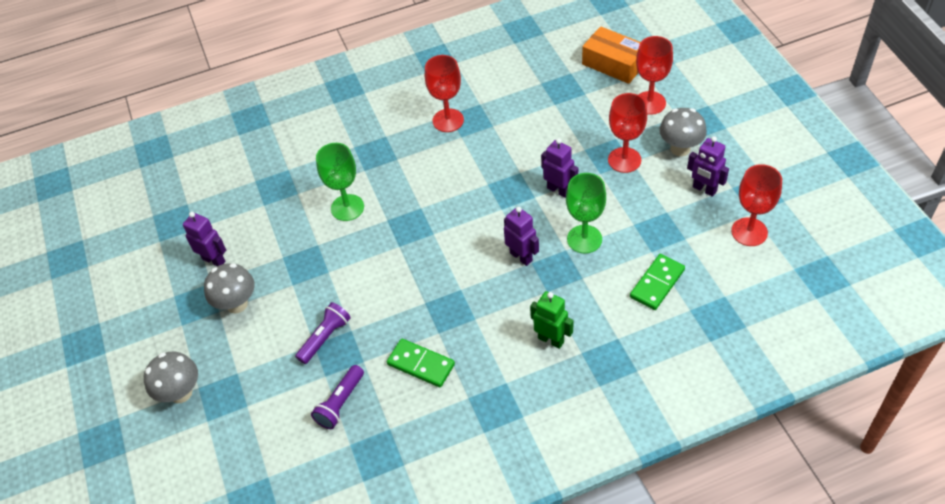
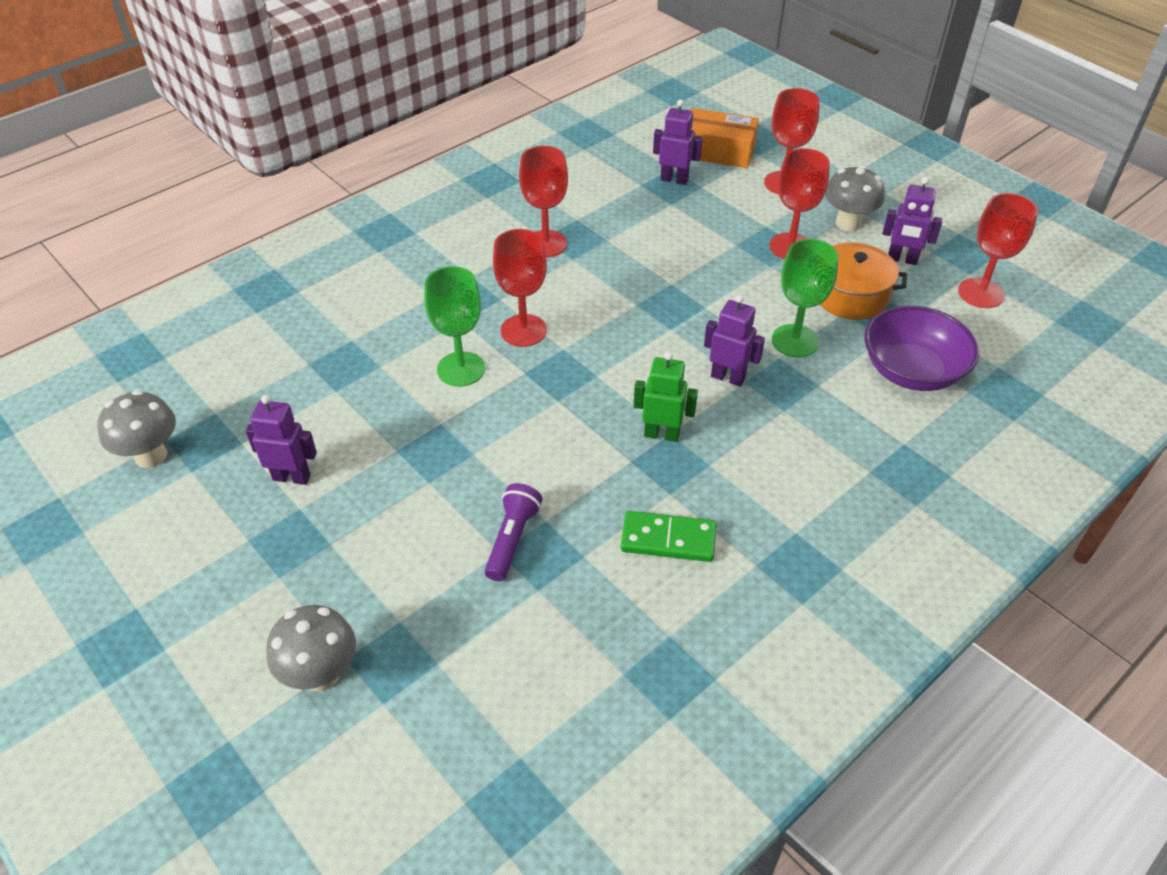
camera: 25 degrees left, 5 degrees down
(237, 304) = (355, 527): grey mushroom -> grey mushroom (151, 456)
(340, 403) = (579, 620): purple flashlight -> none
(401, 187) = (523, 330): none -> red goblet
(551, 340) = (823, 465): green robot -> green robot (661, 434)
(558, 190) = (731, 293): purple robot -> purple robot (674, 179)
(646, 212) = (850, 296): none -> orange pot
(657, 283) = (912, 371): green domino -> purple bowl

